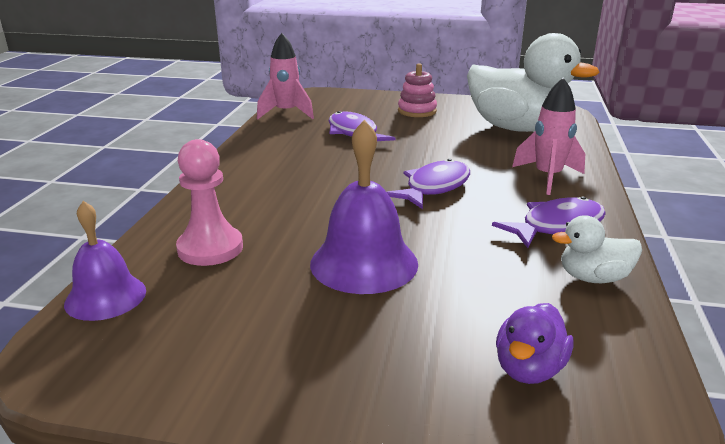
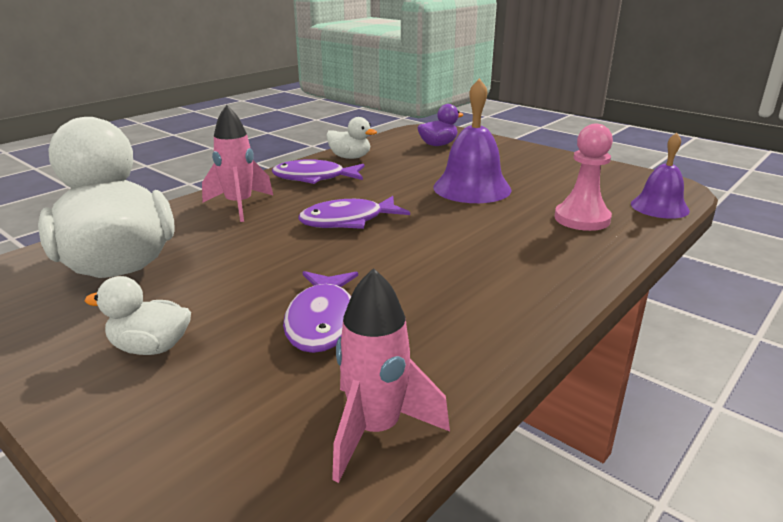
camera: 150 degrees left, 0 degrees up
(417, 111) = (151, 347): pink stacking toy -> white duck

